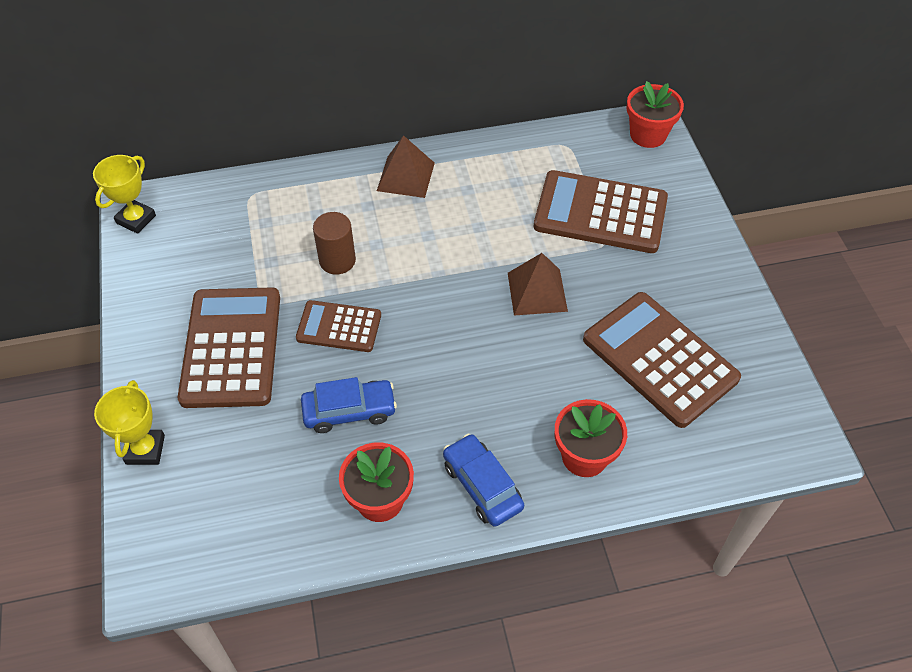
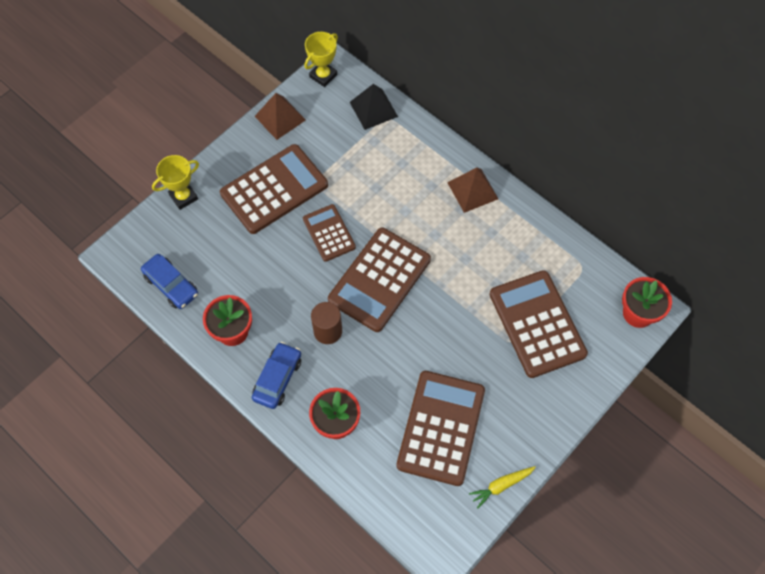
camera: 55 degrees right, 10 degrees up
(136, 219) = (323, 76): yellow trophy -> yellow trophy turned 45 degrees counterclockwise
(226, 200) = (373, 109): none -> black pyramid
(337, 260) = (375, 199): brown cylinder -> brown cylinder (328, 331)
(349, 411) = (277, 278): blue car -> blue car (171, 285)
(439, 313) = (379, 280): none -> brown calculator
(537, 291) = (439, 324): brown pyramid -> brown pyramid (280, 118)
(761, 344) = (501, 485): none -> yellow carrot

